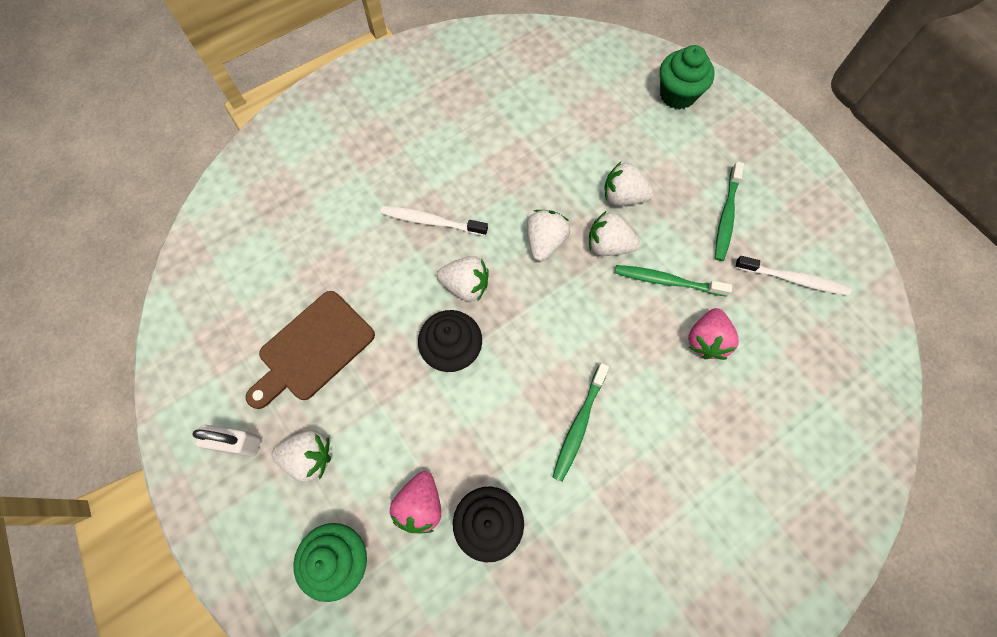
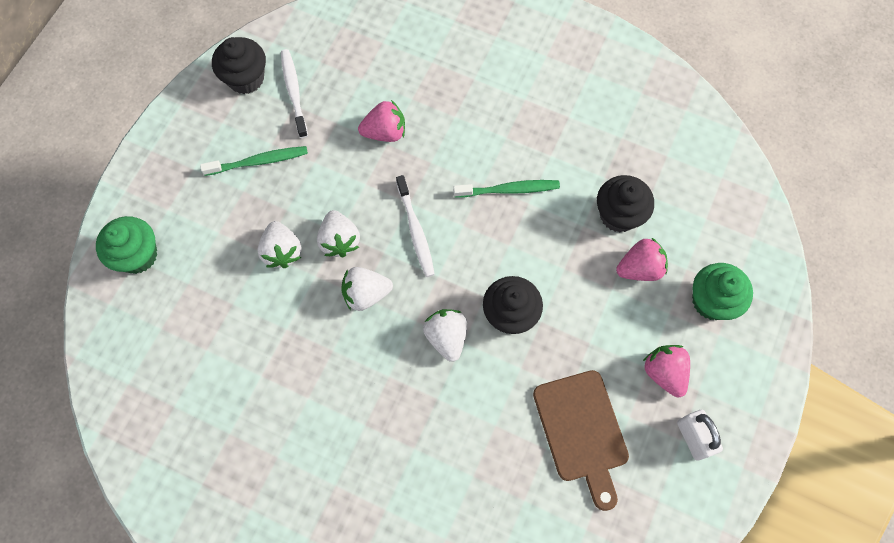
camera: 120 degrees left, 0 degrees up
(309, 457) = (664, 372): white strawberry -> pink strawberry
(312, 349) = (582, 431): brown cutting board -> brown cutting board turned 60 degrees clockwise
(431, 221) = (401, 405): white toothbrush -> white toothbrush (415, 230)
(667, 281) = (348, 181): green toothbrush -> none
(828, 244) = (246, 78): none -> black cupcake

